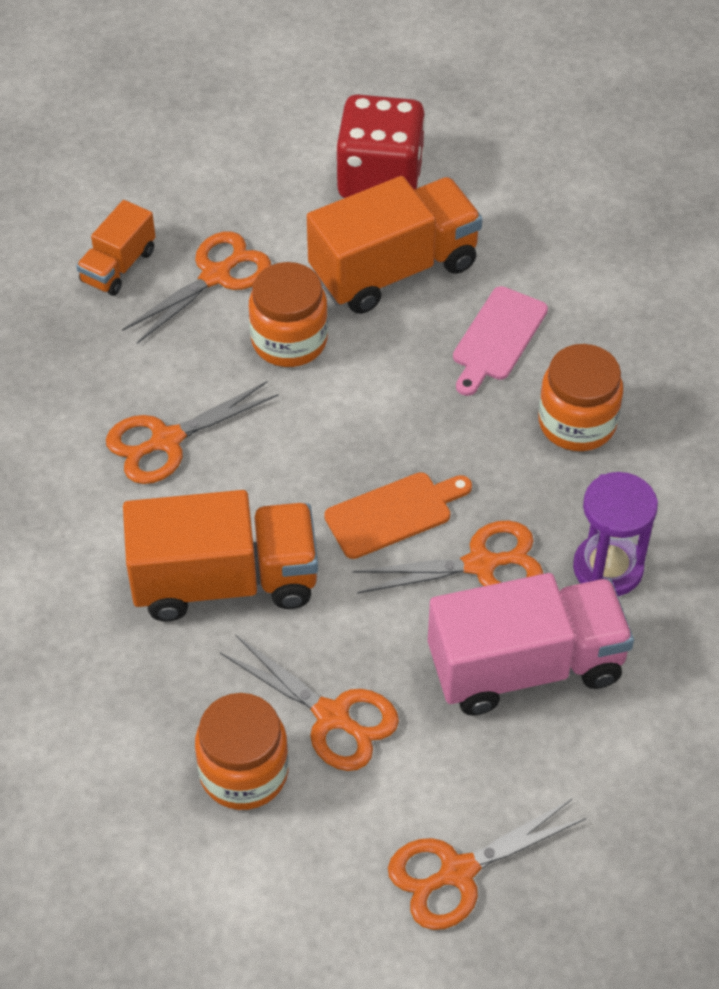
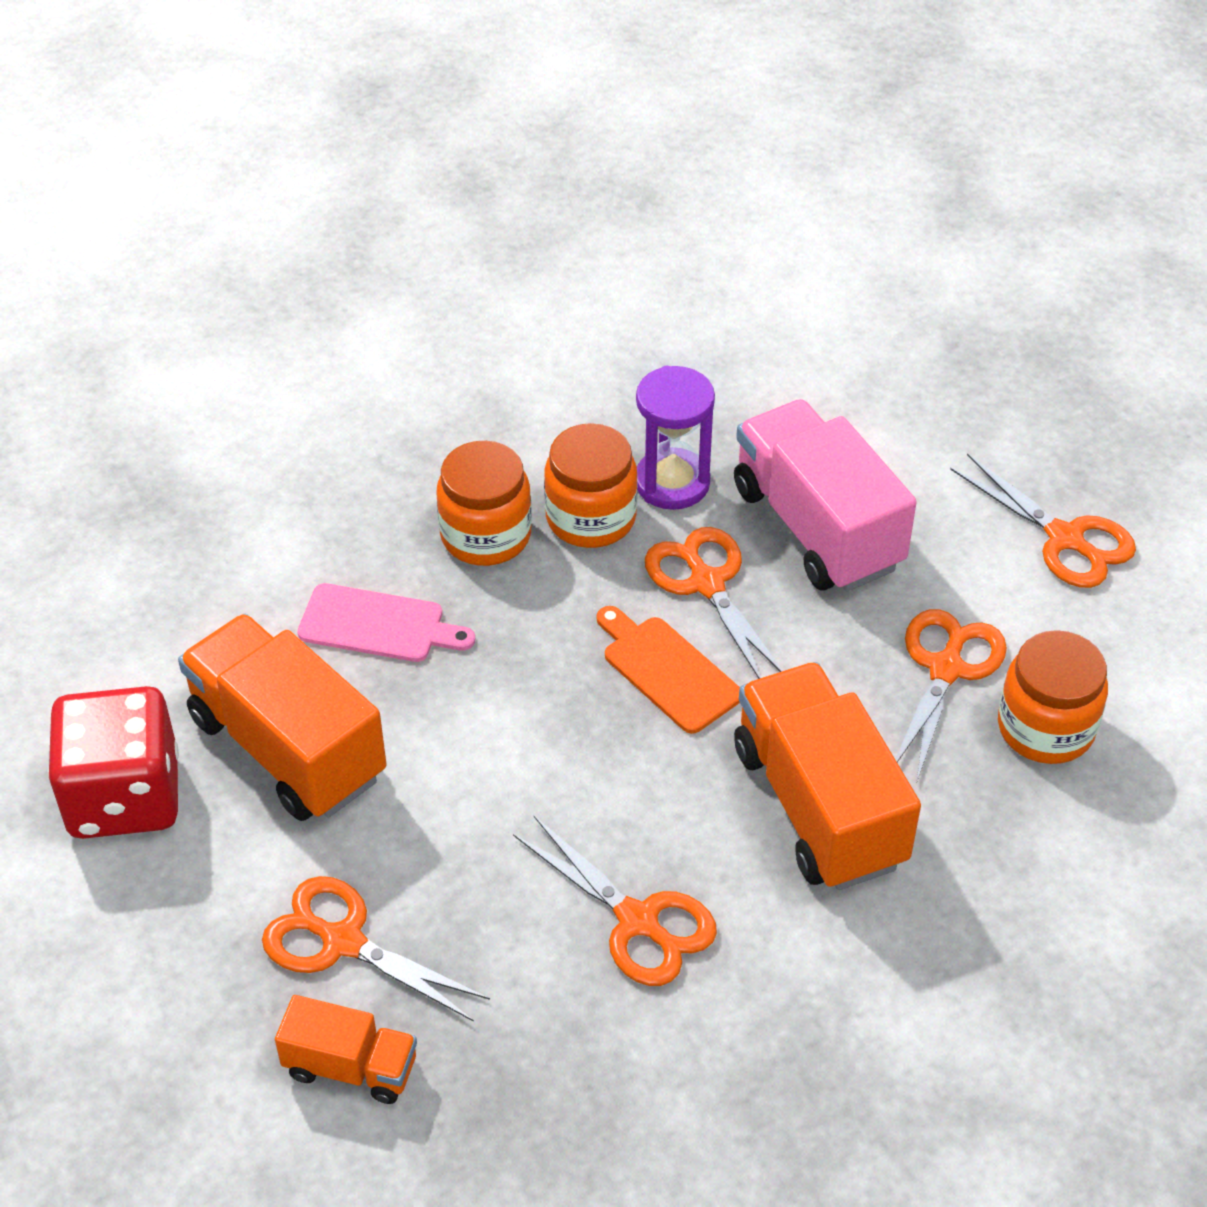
camera: 105 degrees left, 5 degrees down
(289, 340) = (436, 830): orange jar -> orange jar (591, 518)

